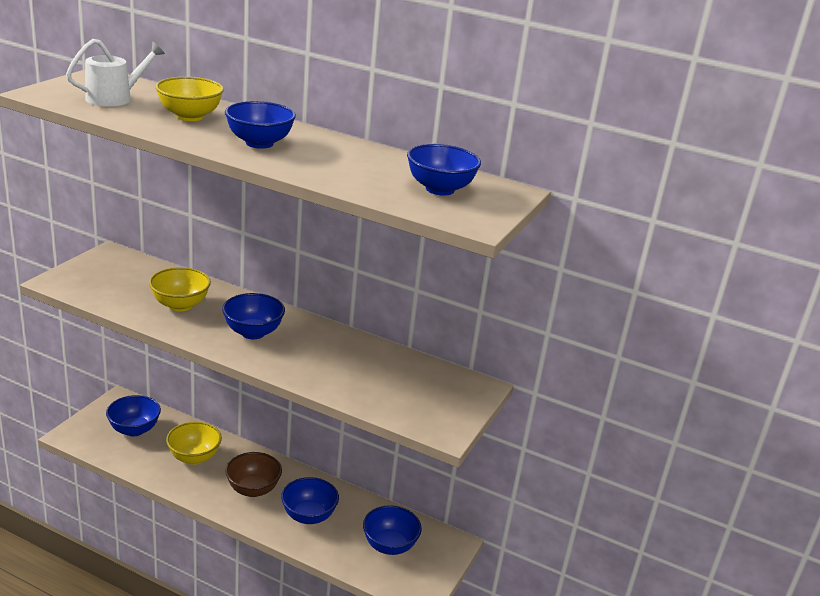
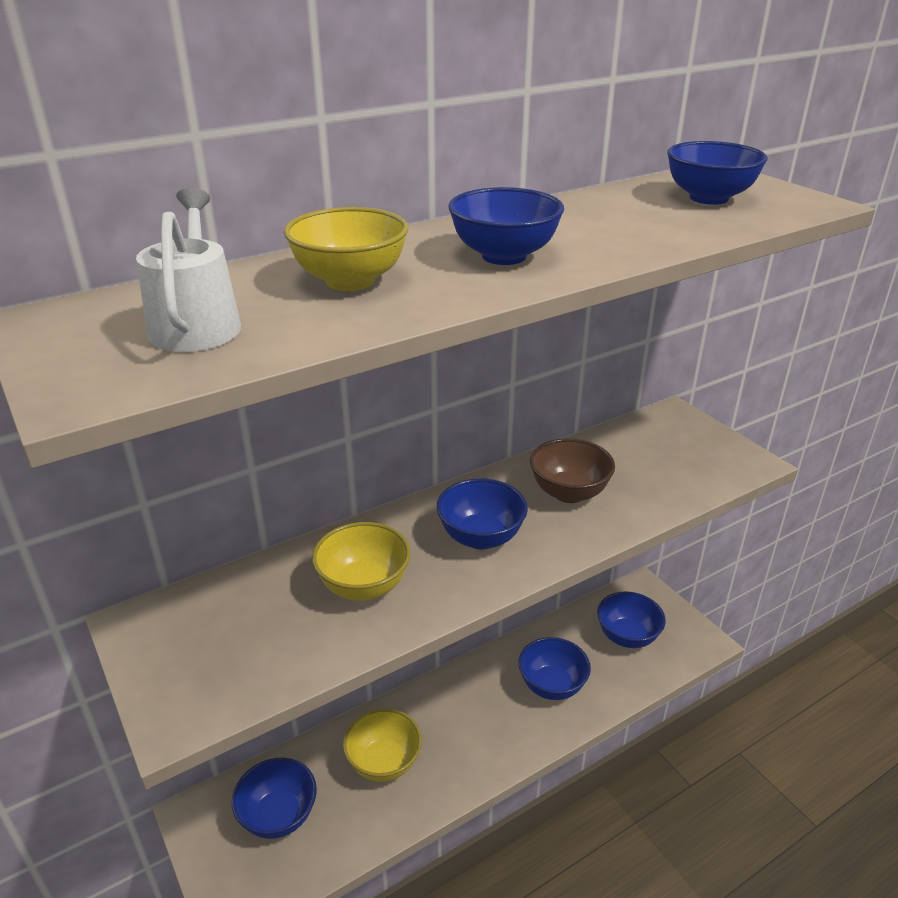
camera: 55 degrees left, 5 degrees up
(253, 489) = (480, 721): brown bowl -> brown bowl (569, 493)

